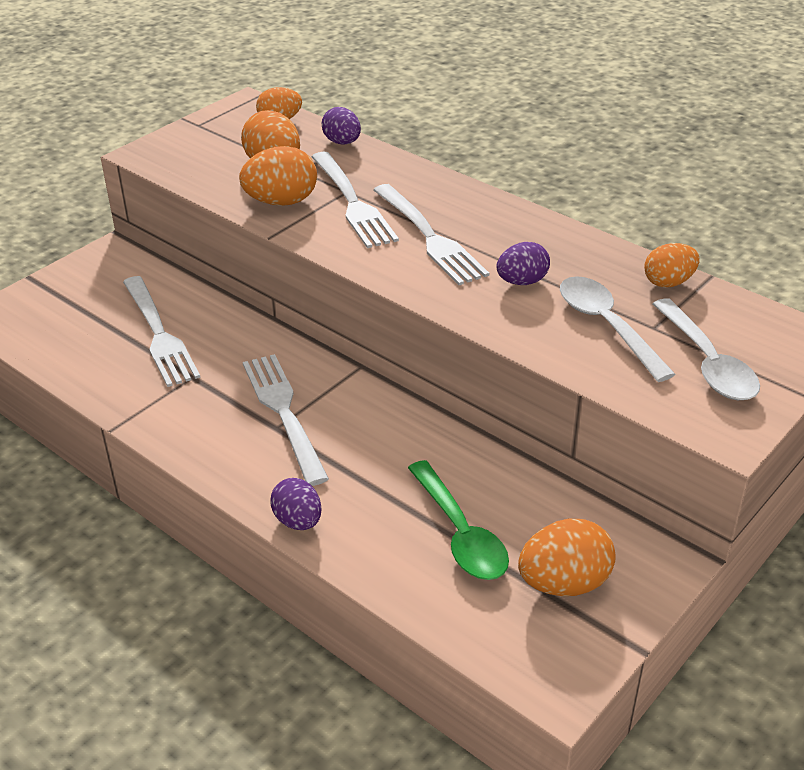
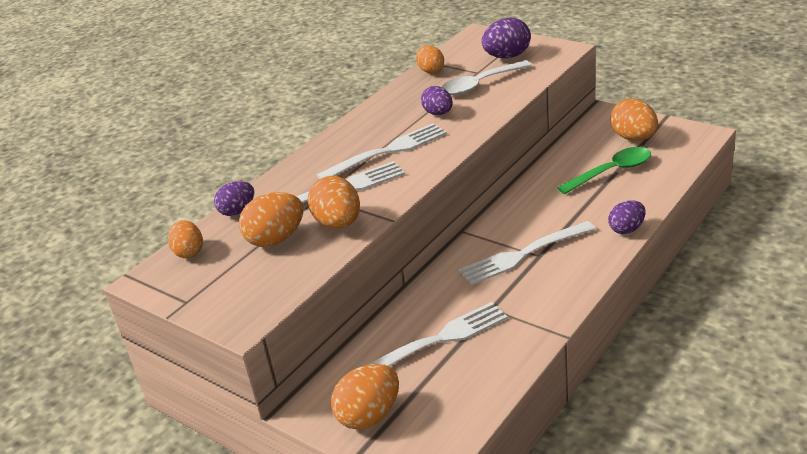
camera: 90 degrees left, 5 degrees down
(77, 286) = (369, 415): none -> orange egg
(707, 362) = (507, 56): white spoon -> purple egg

